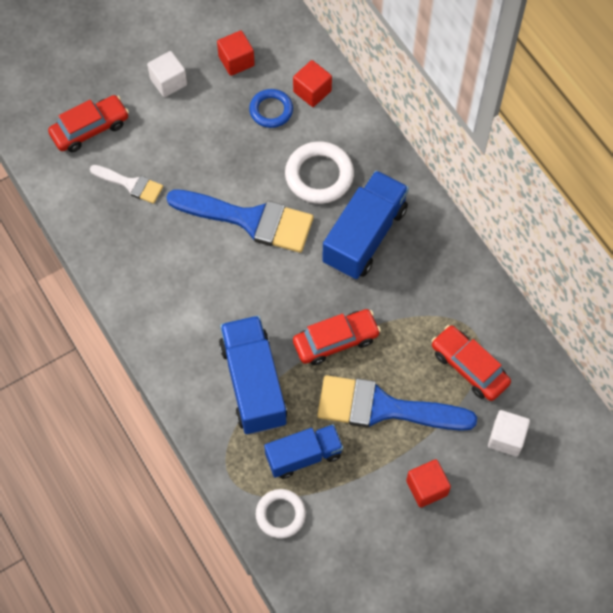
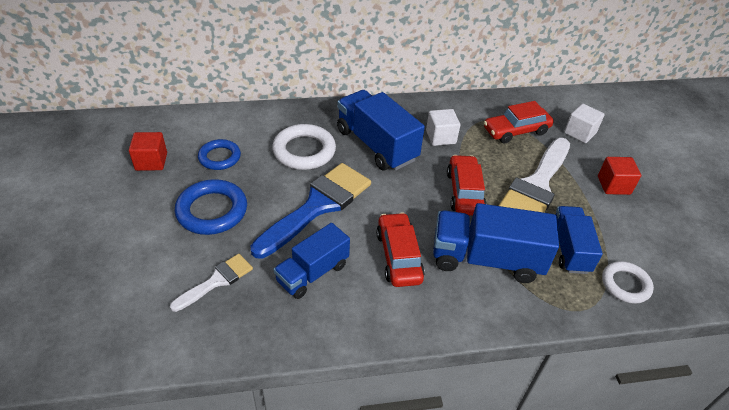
camera: 70 degrees left, 20 degrees down
(90, 129) = (123, 294): red car -> red car (398, 256)
(168, 82) = (128, 213): white cube -> white cube (440, 137)
(171, 249) = (312, 273): none -> blue truck
(202, 141) = (212, 211): none -> blue ring
(312, 91) = (223, 129): red cube -> none
(383, 408) = (536, 185): blue brush -> white brush

